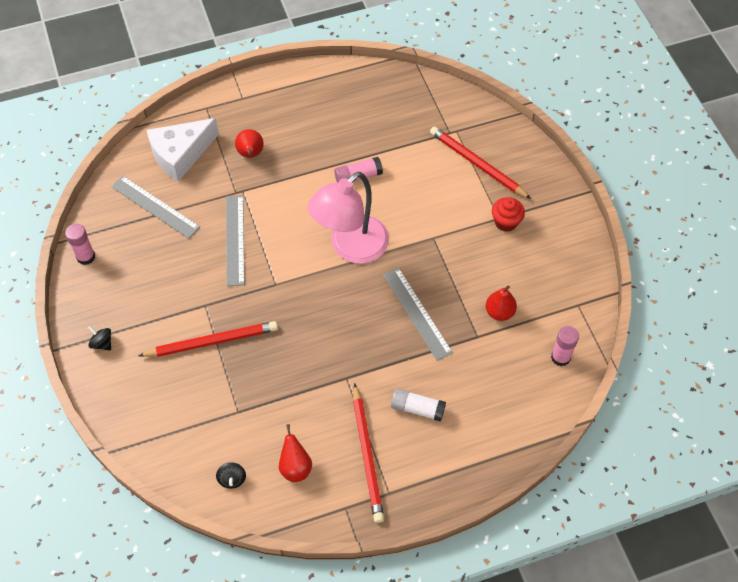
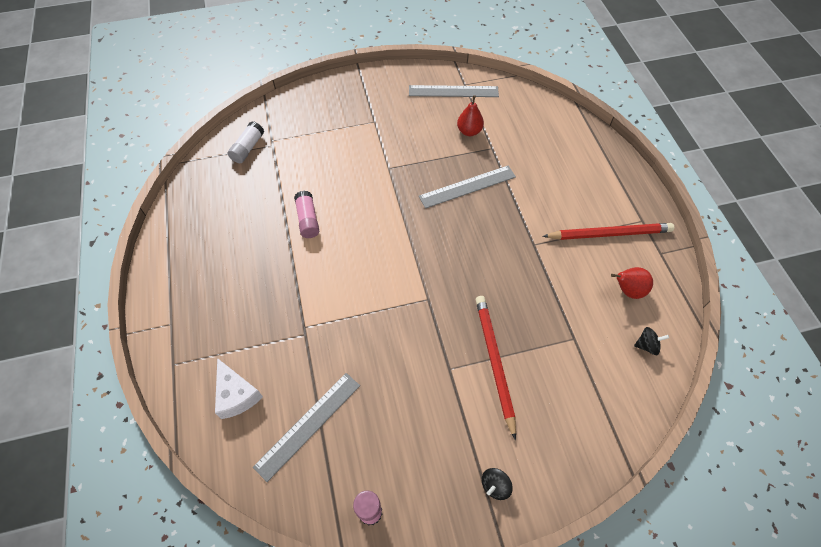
camera: 85 degrees left, 0 degrees up
(180, 154) = (236, 395): white cheese -> white cheese, size x0.66
(235, 240) = (368, 336): grey ruler -> grey ruler (453, 91)
(250, 154) = (255, 317): red pear -> none
(351, 248) = (392, 231): pink lamp -> none
(417, 408) = (562, 194): white glue stick -> white glue stick (248, 148)
(477, 164) = (314, 129): red pencil -> none
(506, 222) = (380, 117): red cupcake -> none
(560, 357) = (512, 100): pink glue stick -> none

